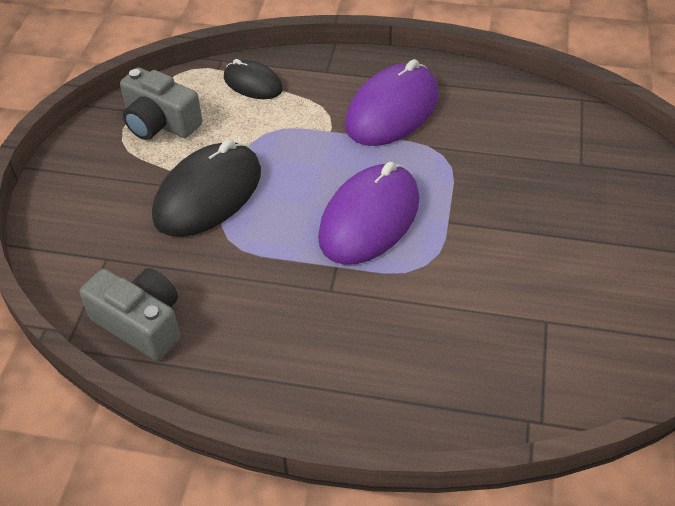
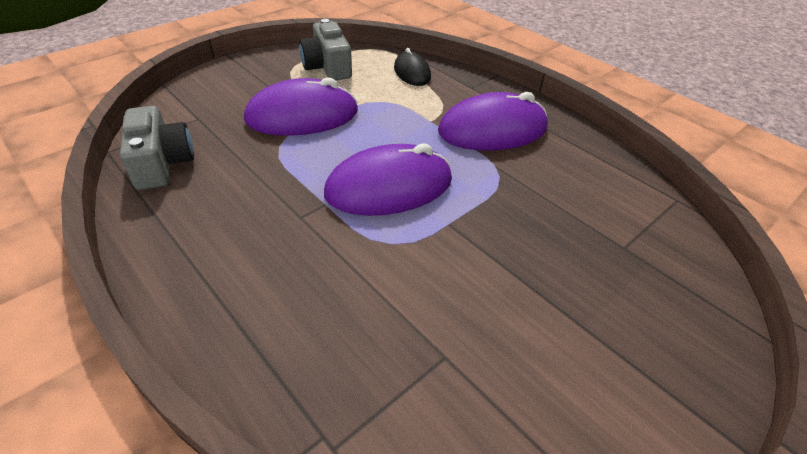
camera: 35 degrees right, 5 degrees down
(208, 194) = (302, 116): black mouse -> purple mouse

